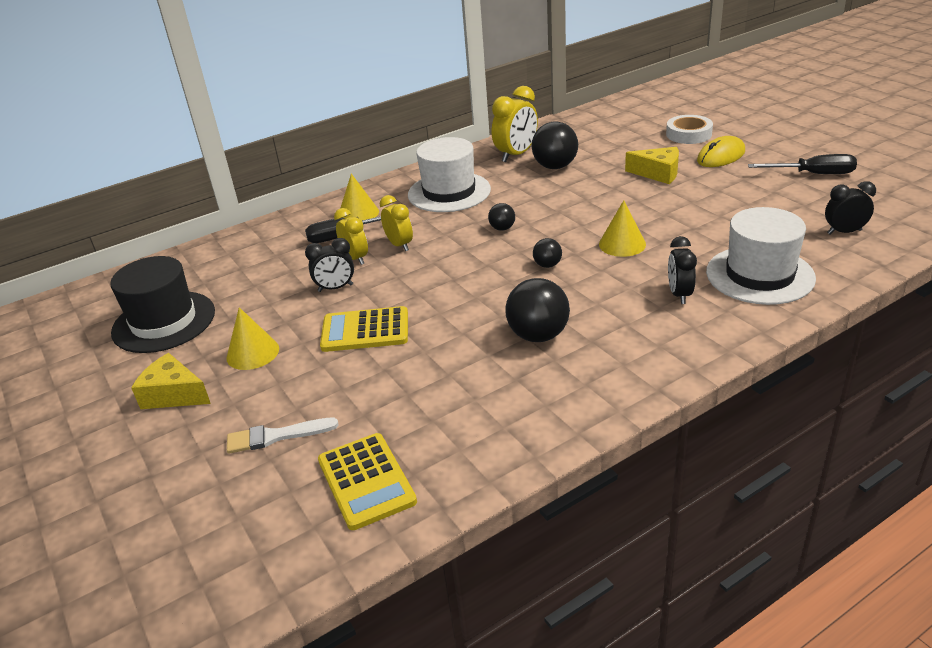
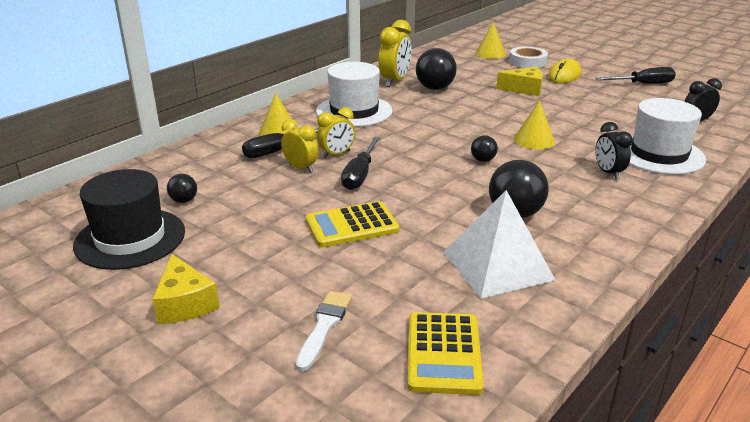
camera: 20 degrees left, 5 degrees down
(174, 394) = (184, 303): yellow cheese -> yellow cheese turned 120 degrees counterclockwise
(252, 353) = (248, 256): yellow cone -> yellow cone (490, 53)
(276, 436) = (324, 326): white brush -> white brush turned 135 degrees clockwise
(335, 288) = (297, 193): black clock -> none
(366, 481) = (443, 353): yellow calculator -> yellow calculator turned 45 degrees clockwise
(399, 245) = (336, 154): yellow clock -> yellow clock turned 105 degrees clockwise
(408, 272) = (360, 175): none -> black screwdriver
(479, 394) = (497, 265): none -> white pyramid
(502, 228) = (422, 135): black ball -> black ball (184, 201)

